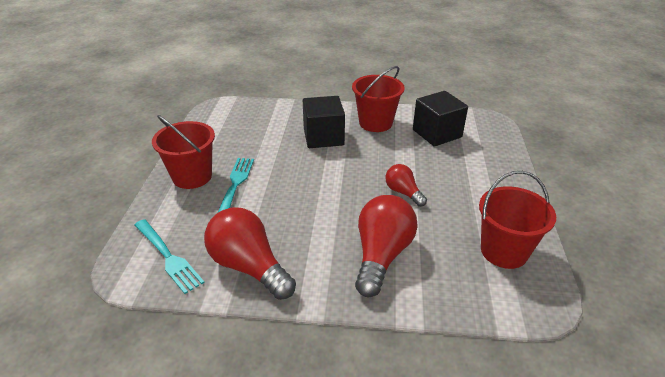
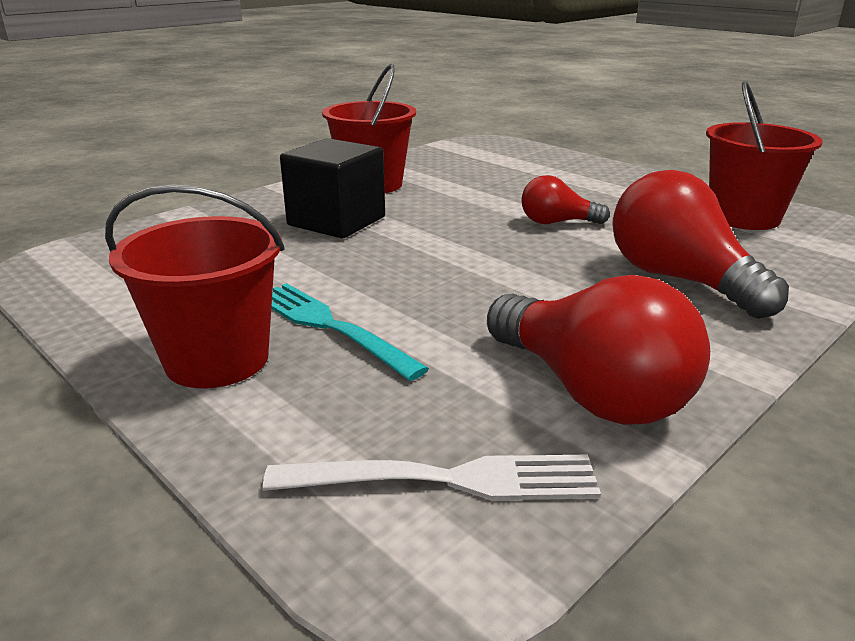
camera: 50 degrees left, 10 degrees down
(168, 257) = (446, 480): turquoise fork -> white fork
(249, 266) = (590, 391): red light bulb -> red light bulb turned 120 degrees counterclockwise
(437, 133) = (463, 168): black cube -> none

